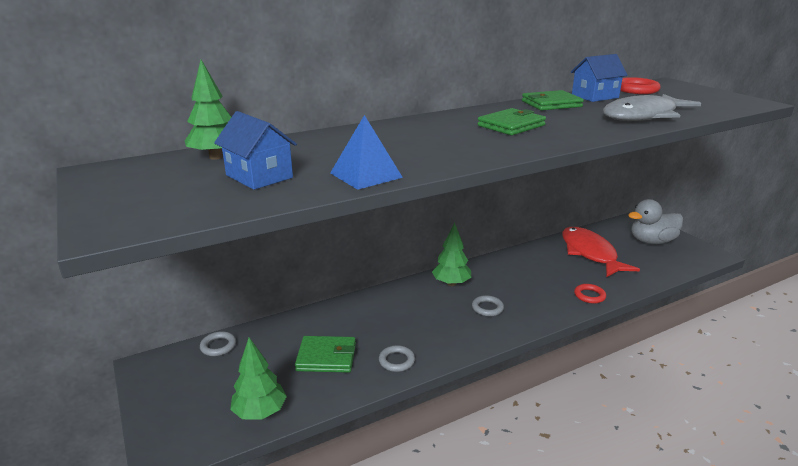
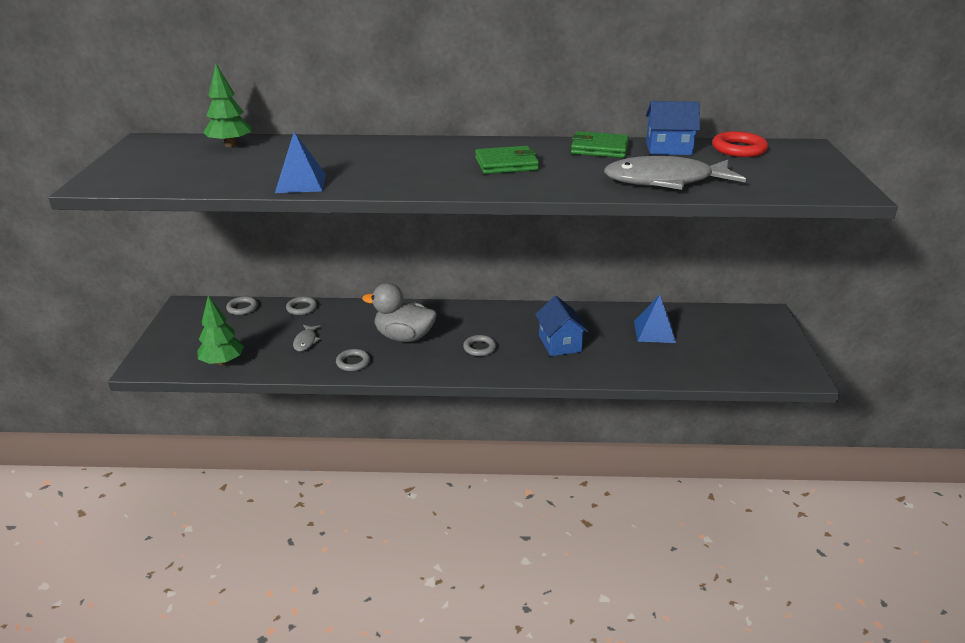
camera: 30 degrees right, 5 degrees up
(259, 176) = (231, 167): blue house -> blue house (559, 343)
(284, 325) = (301, 308): none -> grey ring
(326, 357) = (306, 341): green wallet -> grey fish
(451, 283) = (475, 317): green tree -> none
(589, 296) = (593, 369): red ring -> none
(590, 253) = (654, 332): red fish -> blue pyramid
(651, 241) = (747, 341): grey duck -> grey duck (404, 337)

